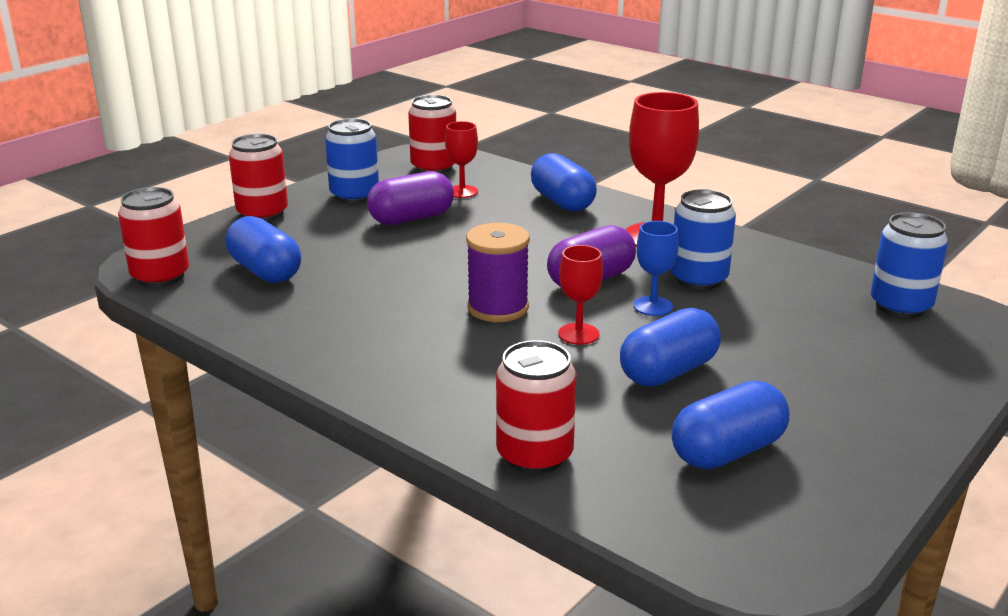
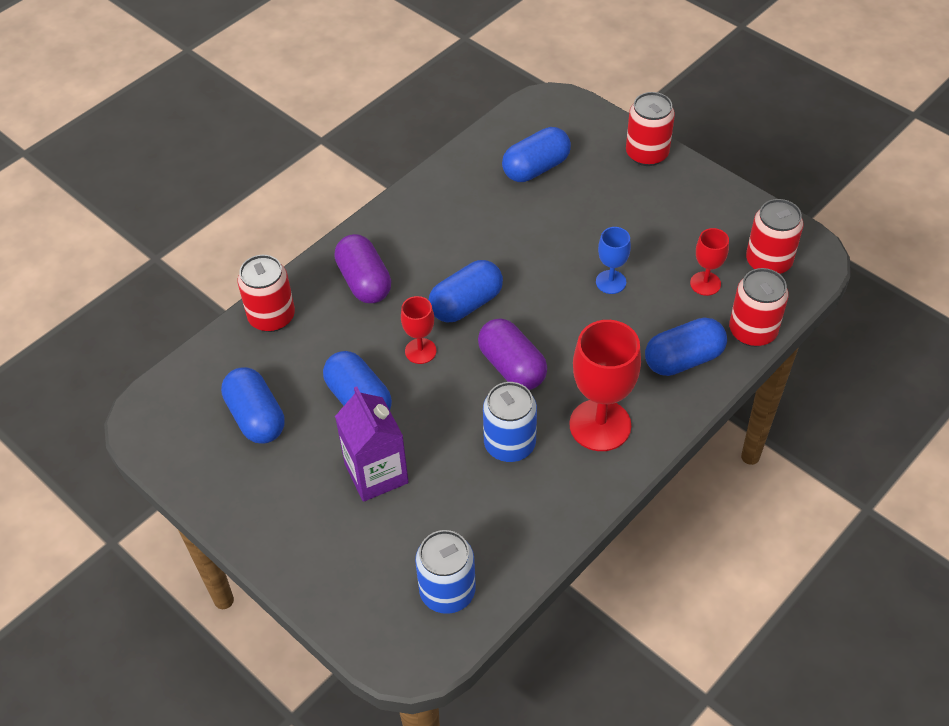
camera: 95 degrees right, 25 degrees up
(160, 276) = (530, 115): red can -> red can (752, 331)
(354, 195) = (691, 208): blue can -> none
(411, 218) = (639, 249): purple capsule -> purple capsule (364, 282)
(498, 308) = (466, 304): purple spool -> blue capsule
(653, 306) = (461, 404): blue goblet -> blue goblet (611, 282)
(775, 353) = (376, 473): none -> purple carton

